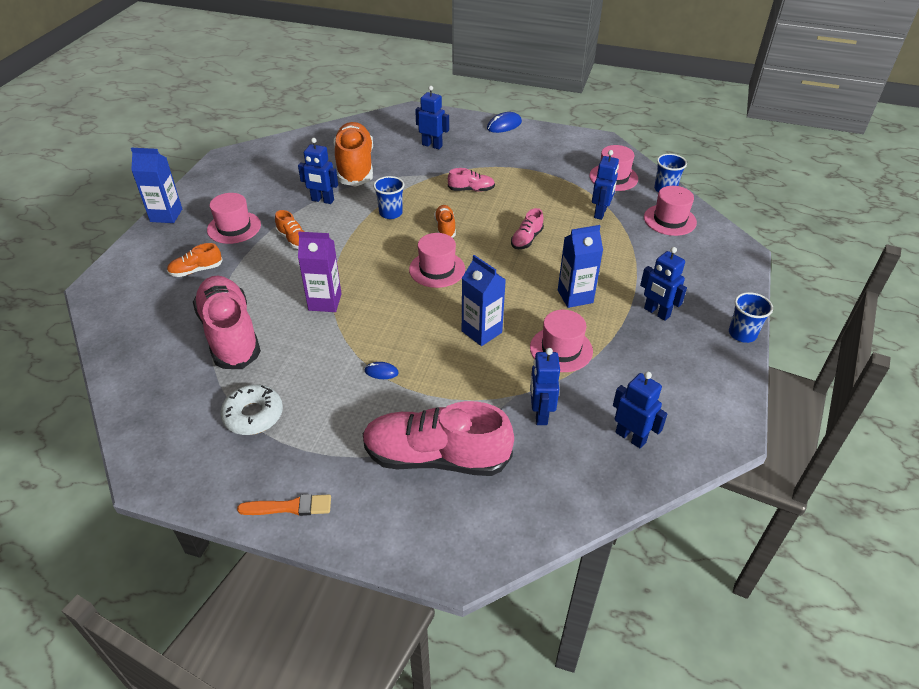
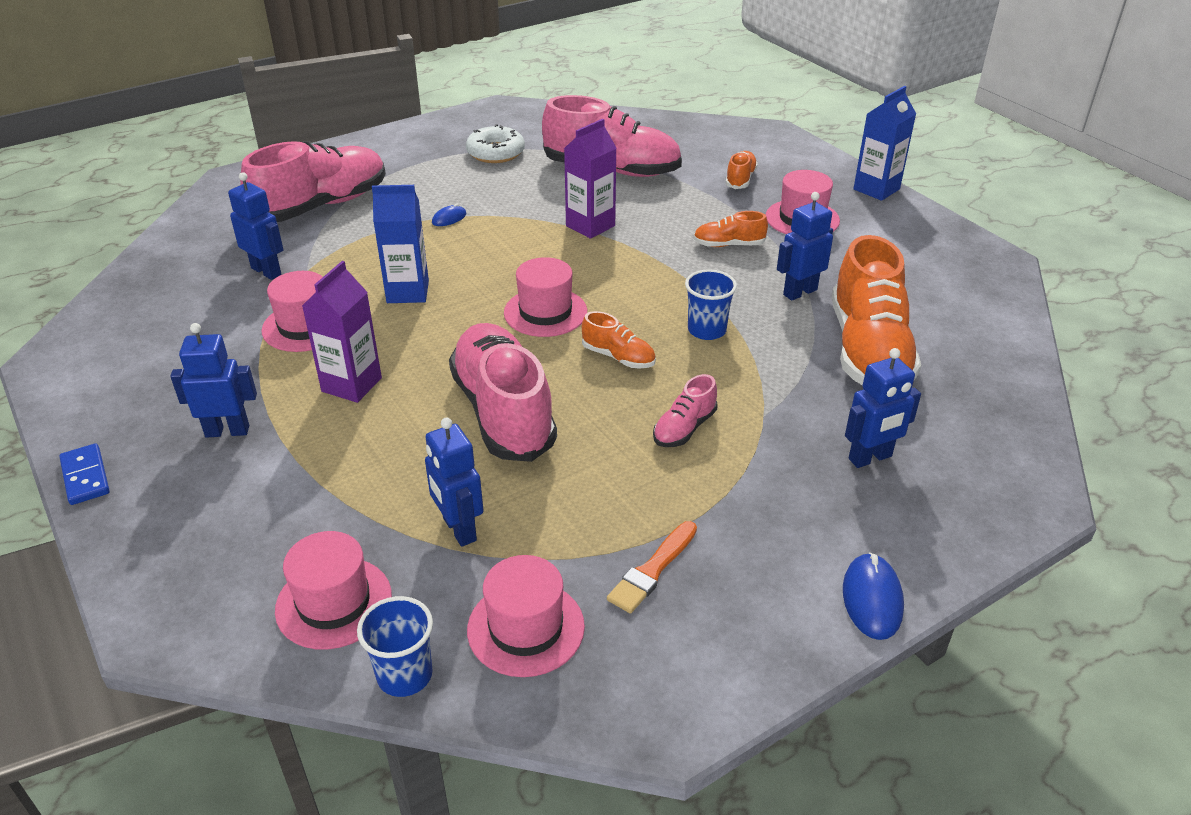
camera: 130 degrees right, 5 degrees down
(289, 507) = (387, 141): orange brush -> orange brush (652, 570)
(355, 167) = (868, 350): orange shoe -> orange shoe turned 60 degrees clockwise
(526, 239) = (503, 412): pink shoe -> pink shoe, size x2.19
(575, 296) = (351, 385): blue carton -> purple carton
(630, 437) = (159, 303): blue robot -> none
(742, 334) = (85, 477): blue cup -> blue domino

